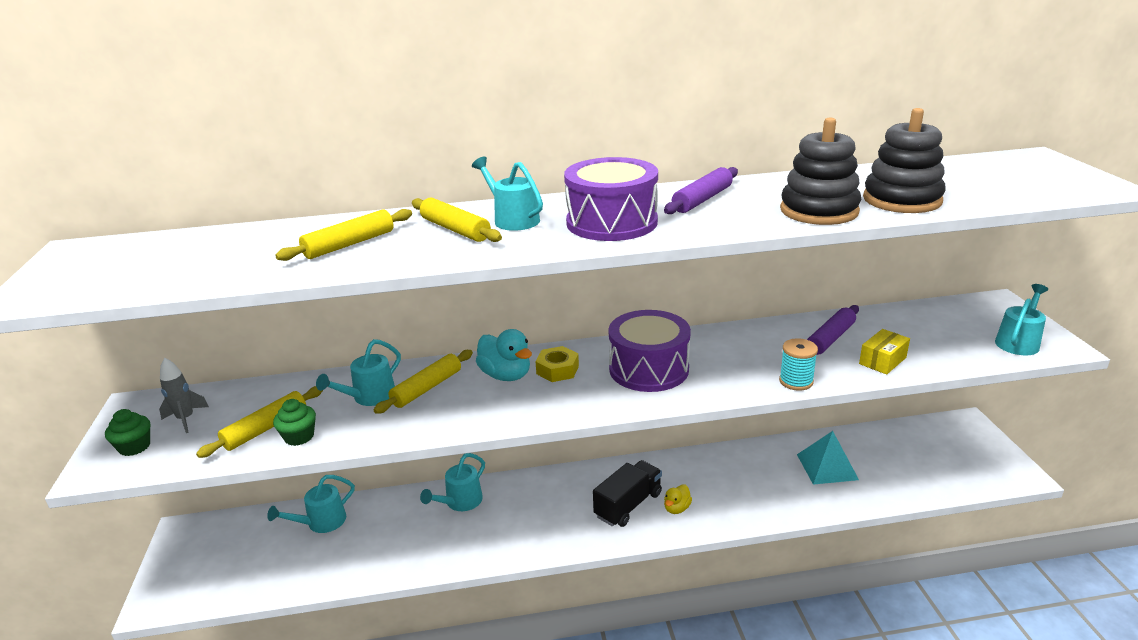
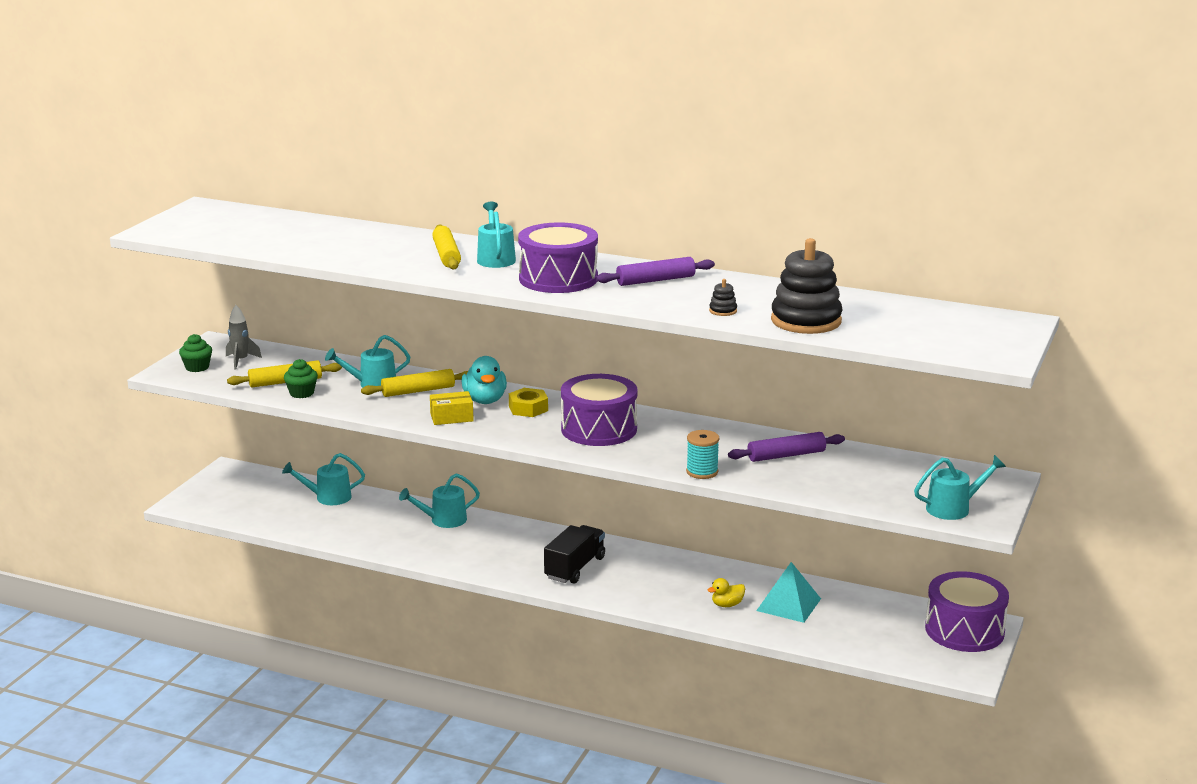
camera: 30 degrees right, 5 degrees down
(349, 244) = (366, 247): yellow rolling pin -> none
(628, 505) = (575, 568): black truck -> black truck turned 45 degrees counterclockwise
(676, 508) = (612, 584): yellow duck -> yellow duck (727, 605)
(819, 211) = (723, 311): black stacking toy -> black stacking toy, size x0.40
(882, 360) = (801, 482): yellow box -> yellow box (451, 417)
(962, 436) = (964, 630): none -> purple drum

